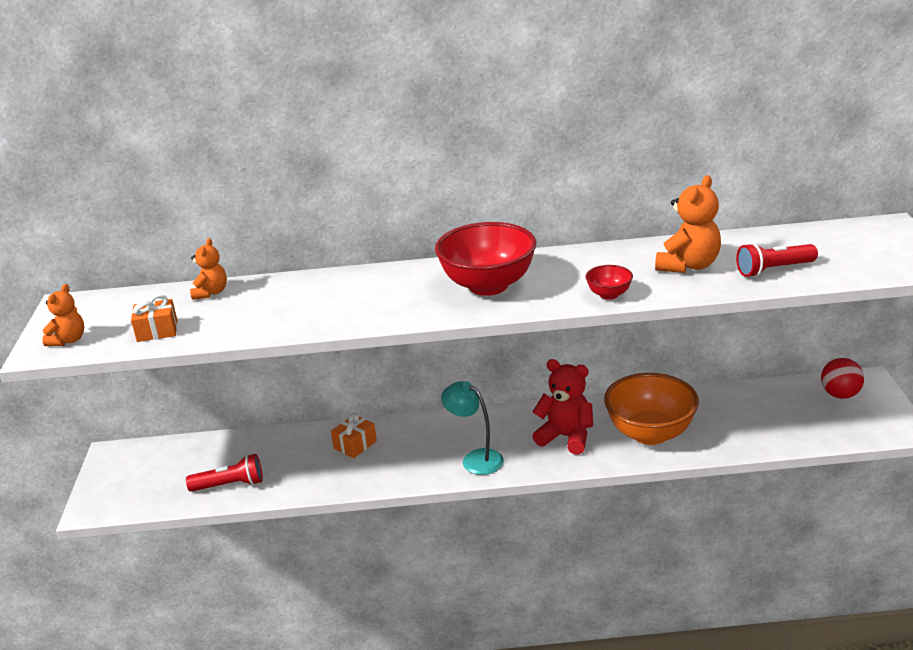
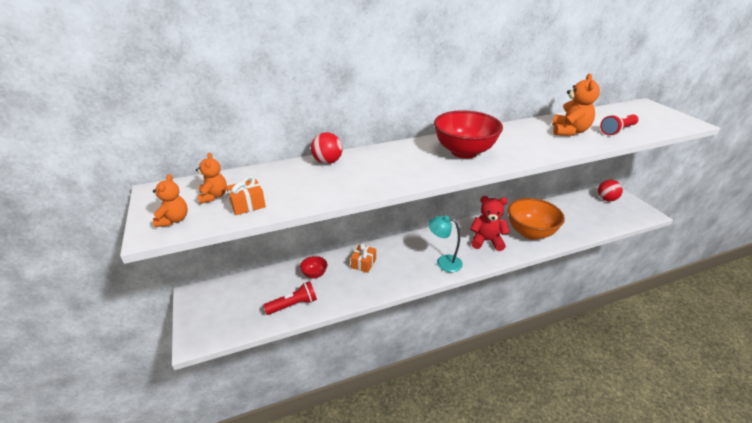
camera: 20 degrees left, 5 degrees up
(211, 293) = (272, 172): orange teddy bear -> orange teddy bear (214, 196)
(289, 284) = (327, 162): none -> red ball
(609, 295) = (543, 151): red bowl -> red bowl (314, 274)

